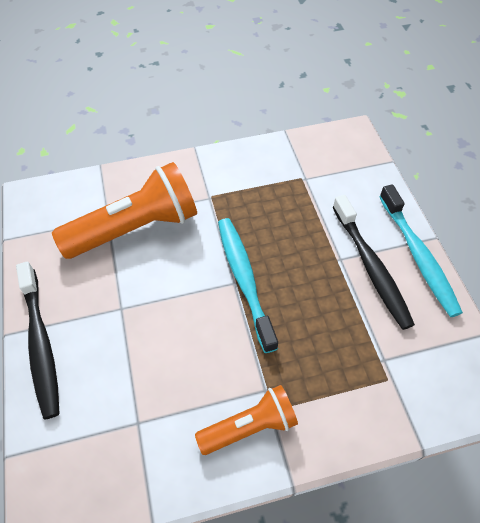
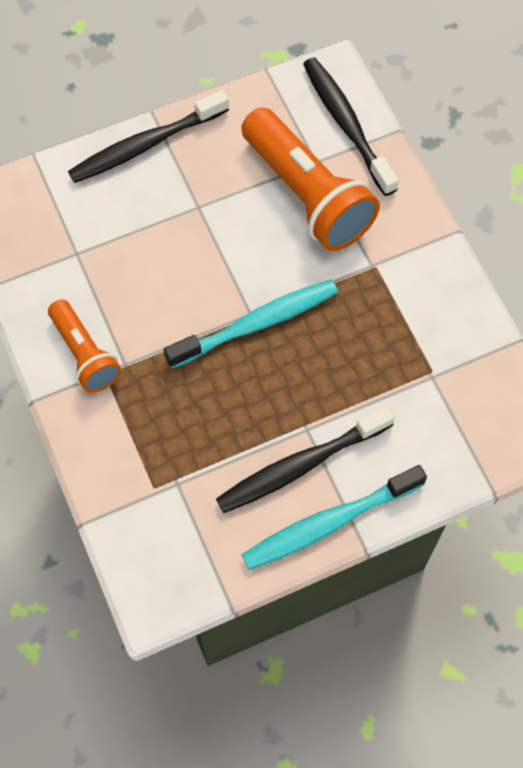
camera: 80 degrees right, 10 degrees up
(83, 194) = (347, 125): none -> black toothbrush

